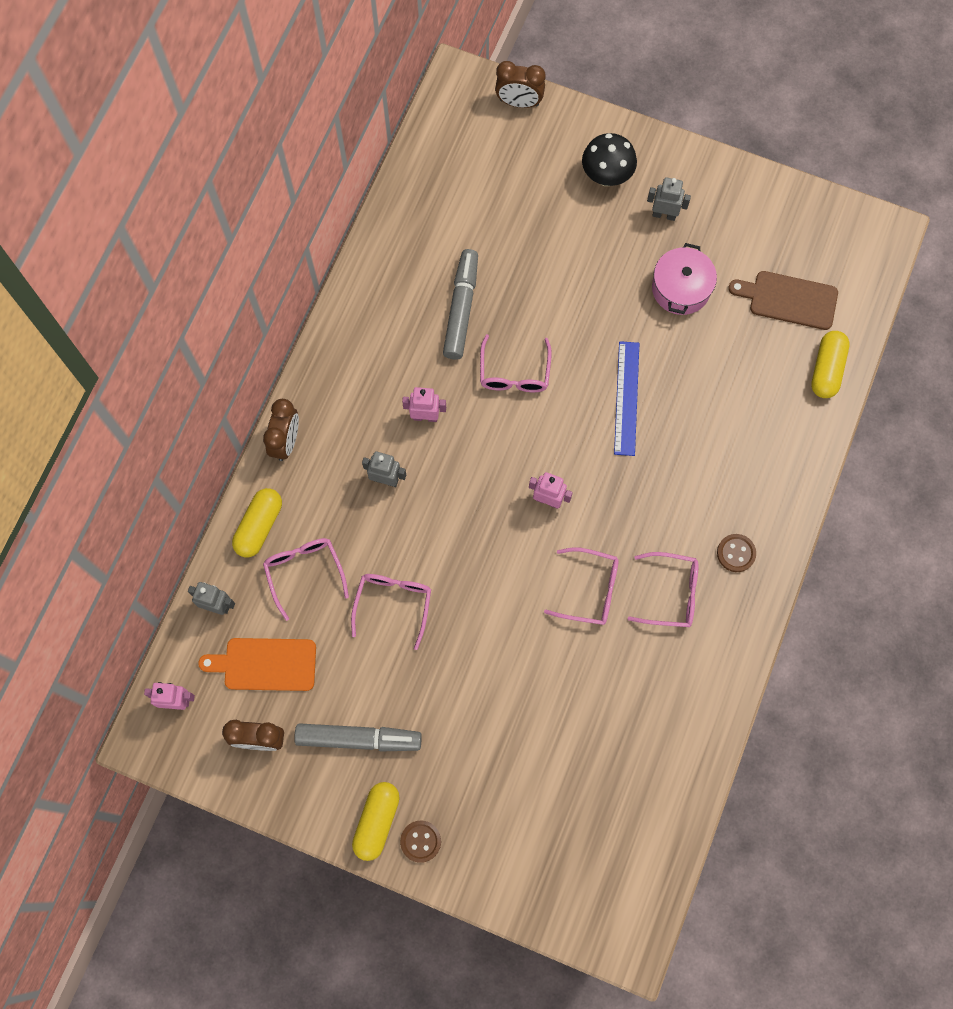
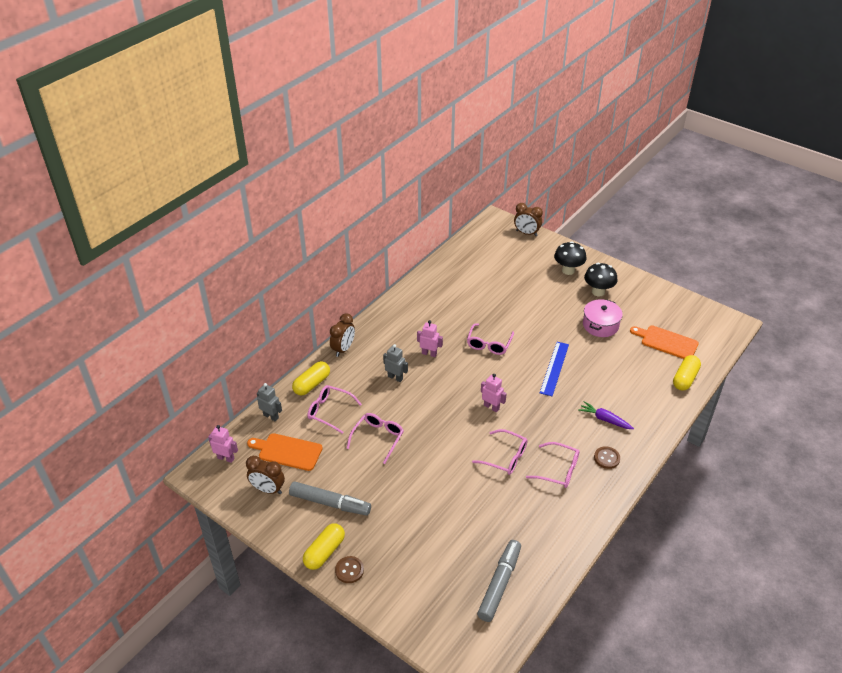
camera: 15 degrees right, 30 degrees down
(304, 572) = (329, 411): pink glasses -> pink glasses turned 60 degrees counterclockwise
(461, 308) = (466, 310): grey marker -> grey marker (499, 584)
(664, 214) = (598, 292): grey robot -> black mushroom
(720, 481) = (604, 419): none -> purple carrot
(788, 300) = (666, 342): brown cutting board -> orange cutting board

